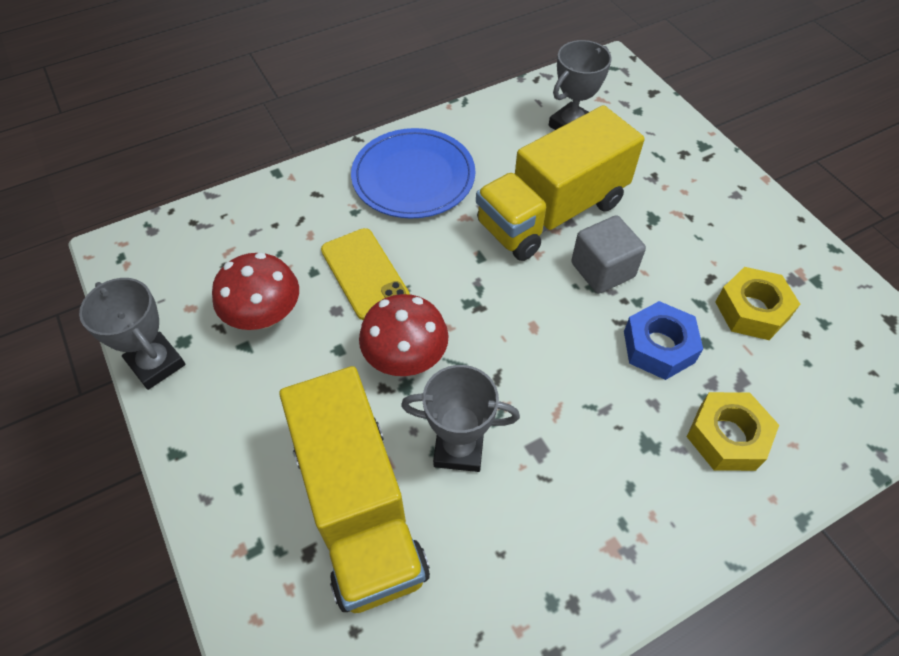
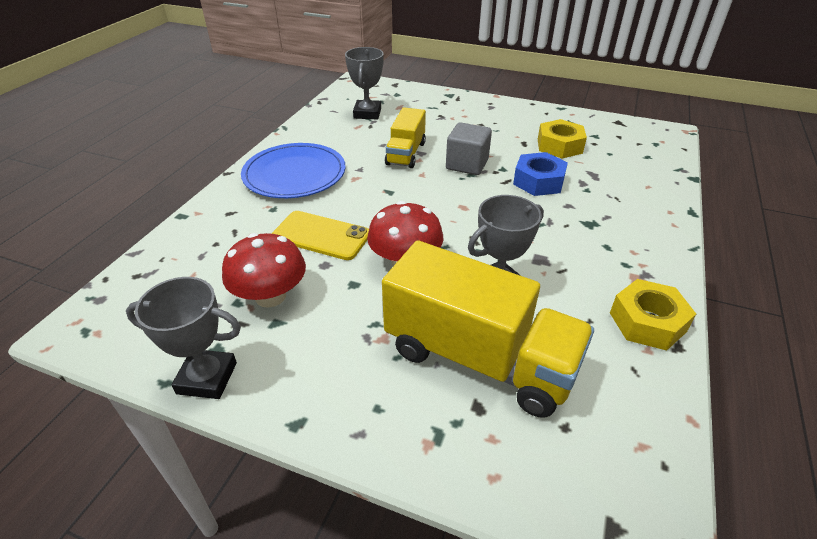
camera: 40 degrees left, 15 degrees down
(552, 213) = (406, 153): yellow truck -> yellow truck, size x0.56
(727, 437) = (618, 199): yellow nut -> yellow nut (647, 322)

